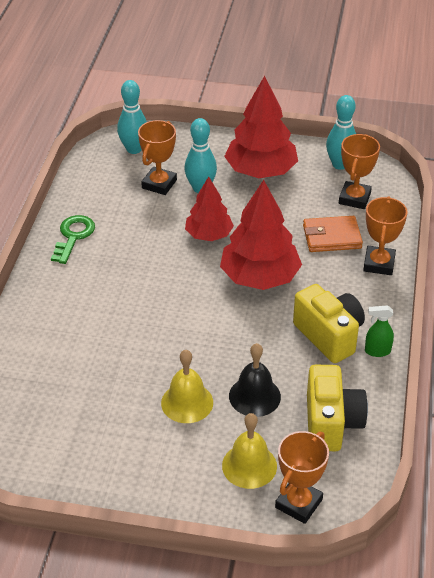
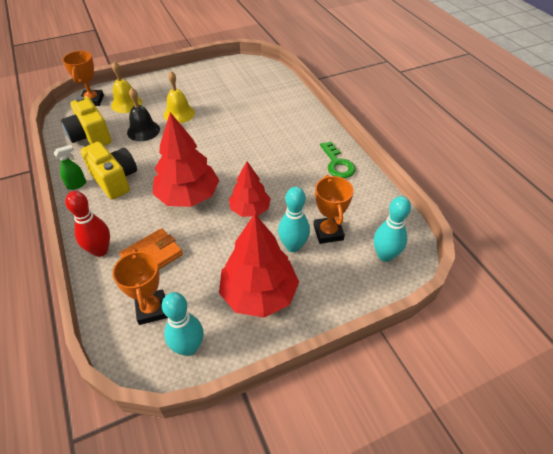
camera: 145 degrees right, 5 degrees up
(329, 335) = (115, 180): yellow camera -> yellow camera turned 150 degrees counterclockwise
(379, 264) = (100, 250): orange trophy -> red bowling pin

